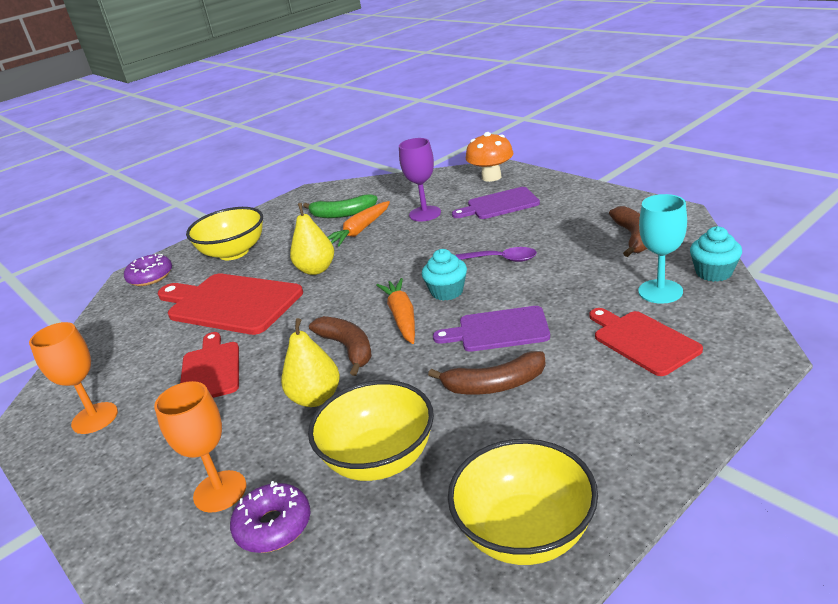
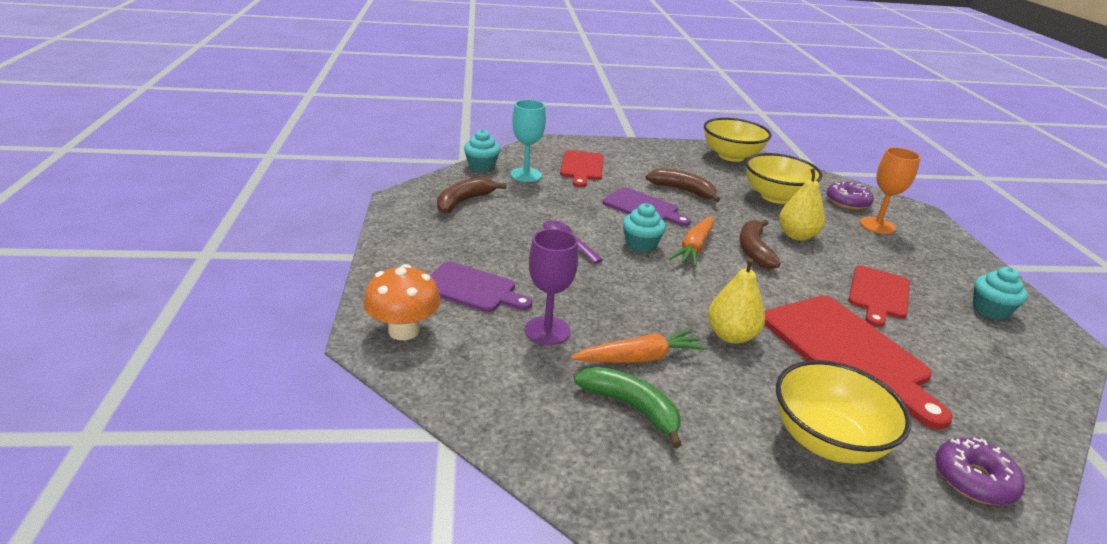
camera: 150 degrees left, 0 degrees up
(95, 418) = (990, 310): orange goblet -> turquoise cupcake

